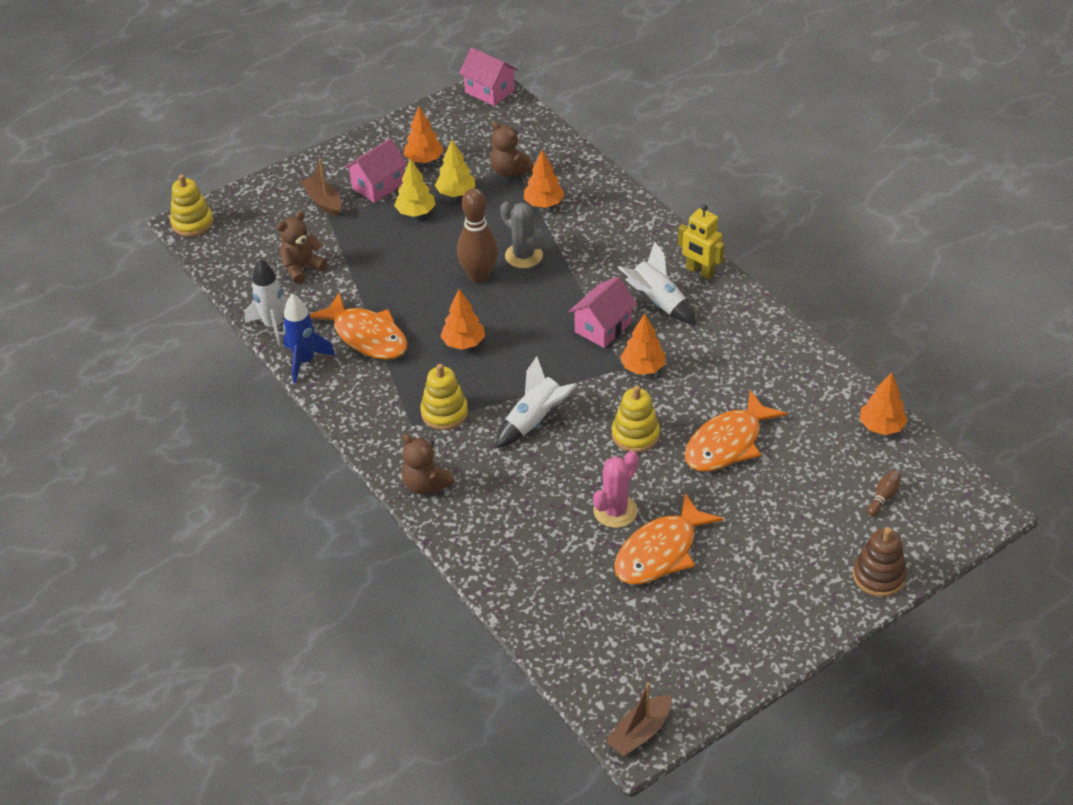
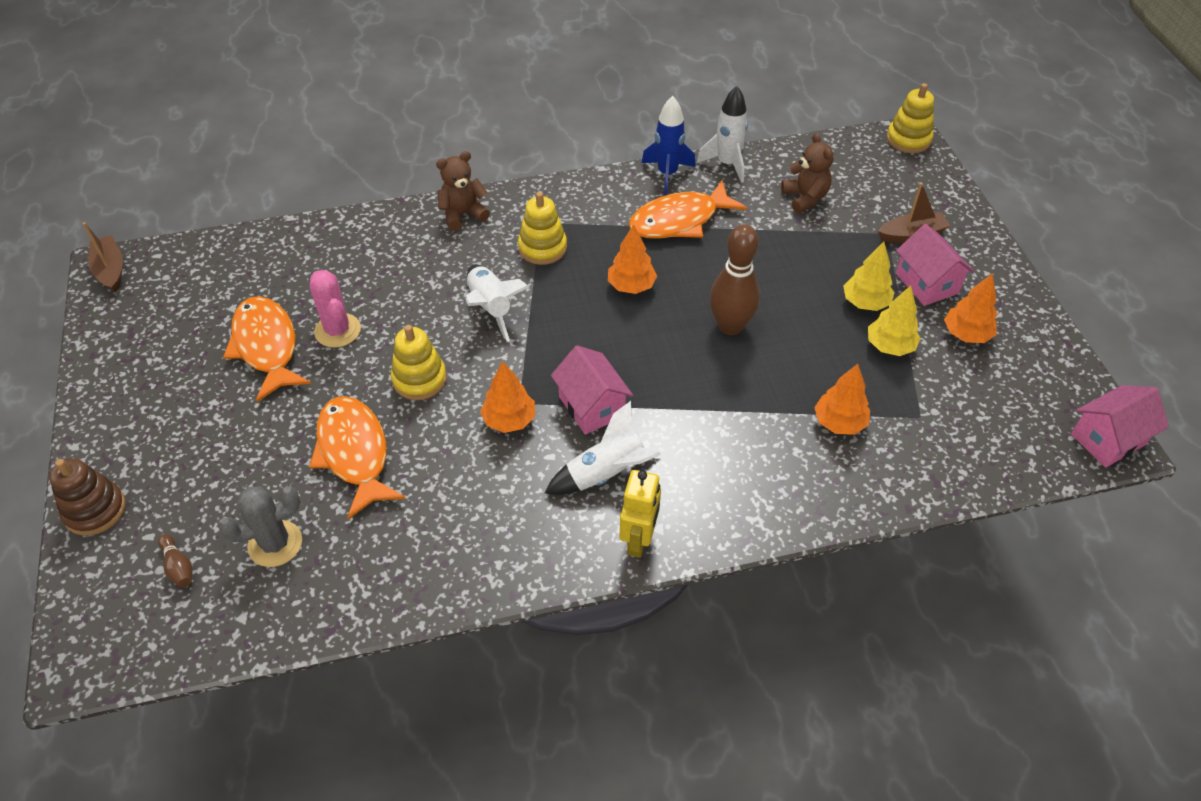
camera: 110 degrees right, 5 degrees up
(509, 171) = (918, 408): brown teddy bear -> none
(523, 256) = (748, 374): grey cactus -> grey cactus (275, 544)
(700, 271) = (639, 539): yellow robot -> yellow robot turned 135 degrees clockwise
(881, 426) = (271, 618): orange tree -> none

